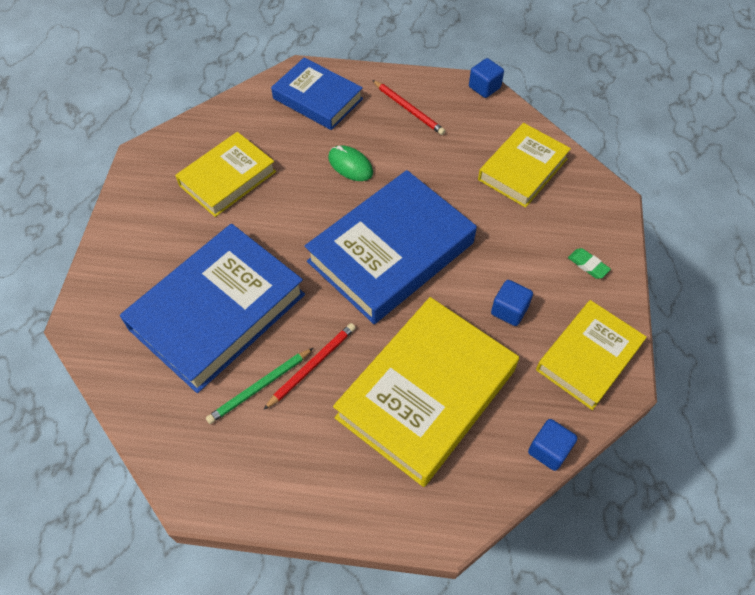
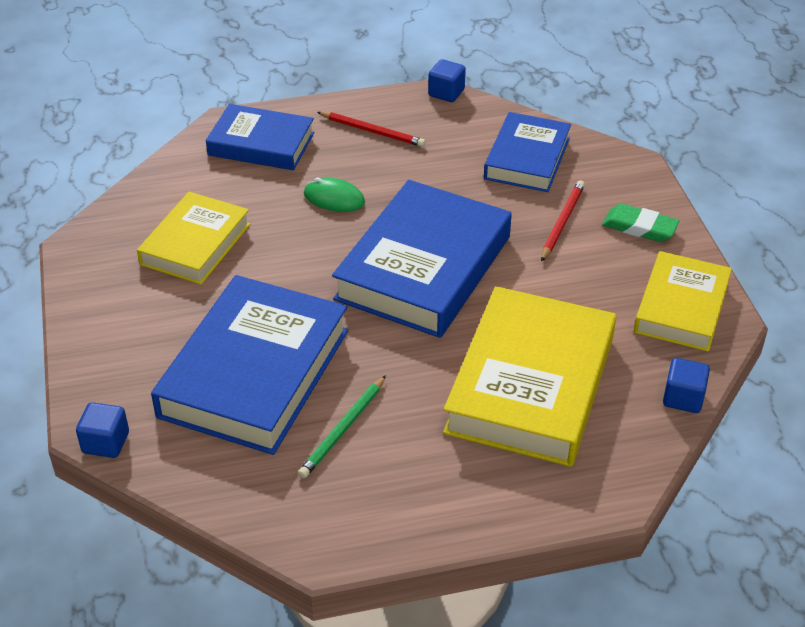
camera: 20 degrees left, 15 degrees down
(312, 365) = (392, 393): red pencil -> red pencil (562, 222)
(509, 310) = (579, 288): blue cube -> blue cube (106, 443)
(522, 169) = (527, 158): yellow book -> blue book
(588, 265) = (639, 227): green eraser -> green eraser, size x1.55

